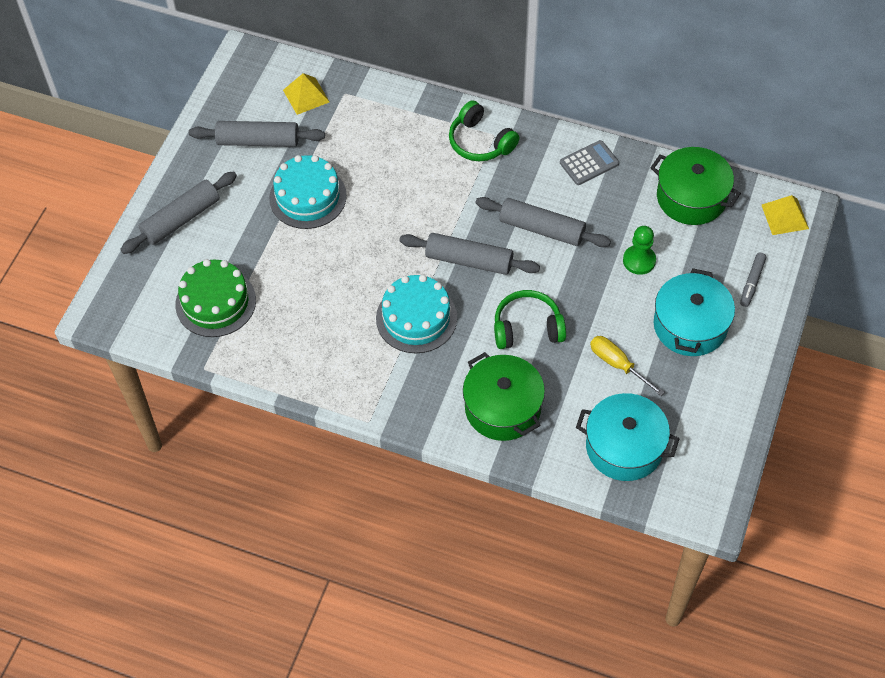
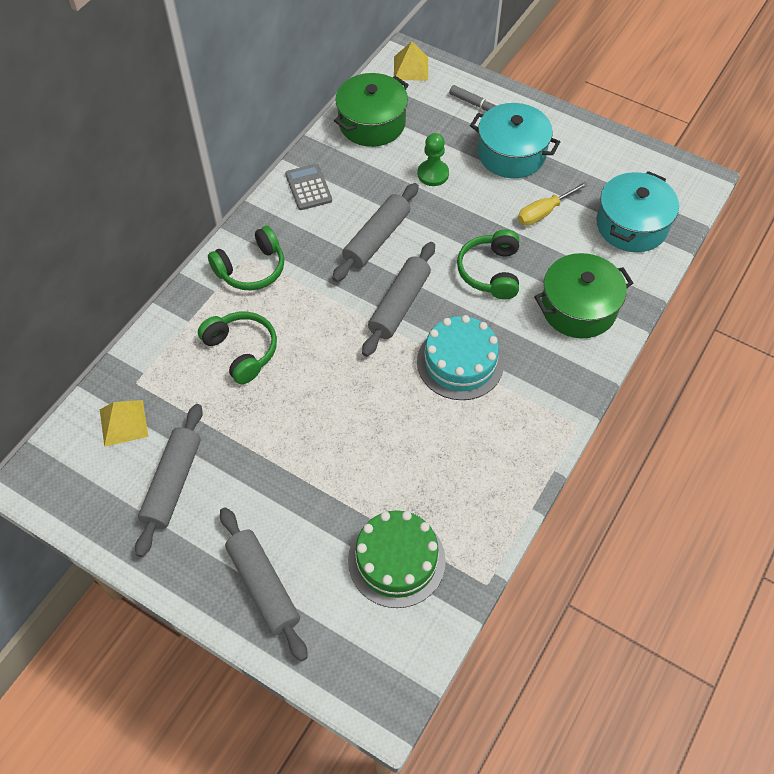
camera: 80 degrees left, 0 degrees up
(308, 197) = (273, 441): turquoise cake -> none
(391, 155) = (242, 351): none -> green headphones

